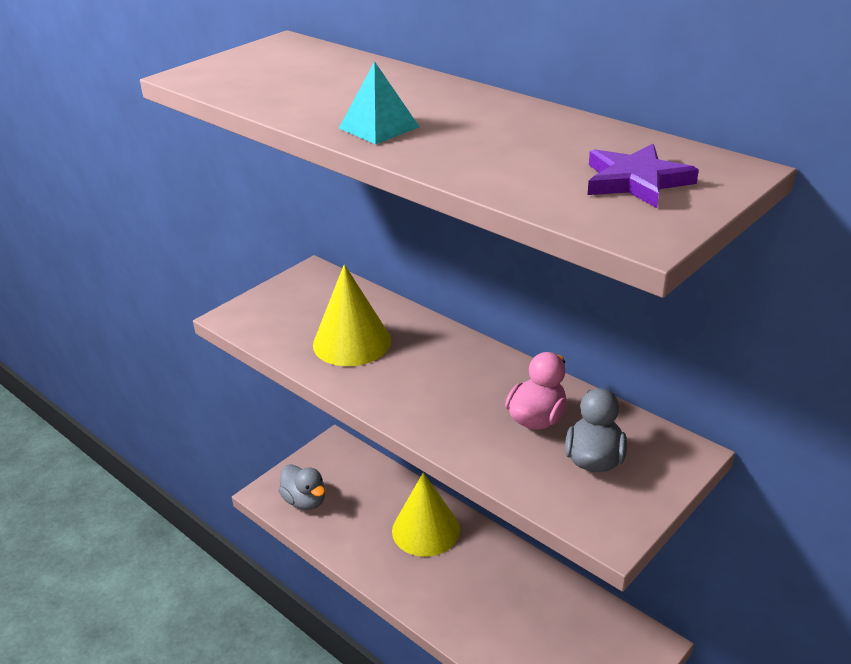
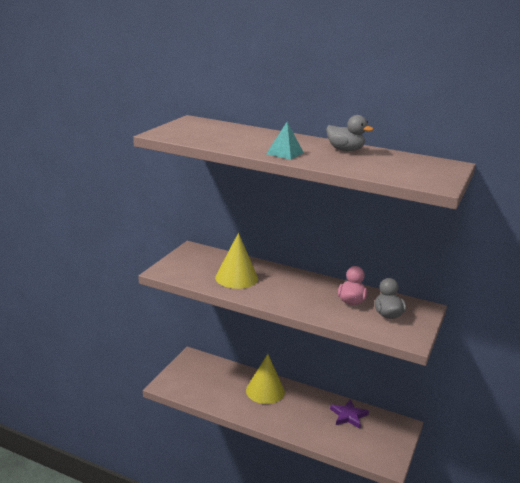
camera: 20 degrees left, 10 degrees down
(305, 501) = (189, 386): grey duck -> grey duck (345, 150)
(636, 181) = (418, 169): purple star -> purple star (348, 416)

